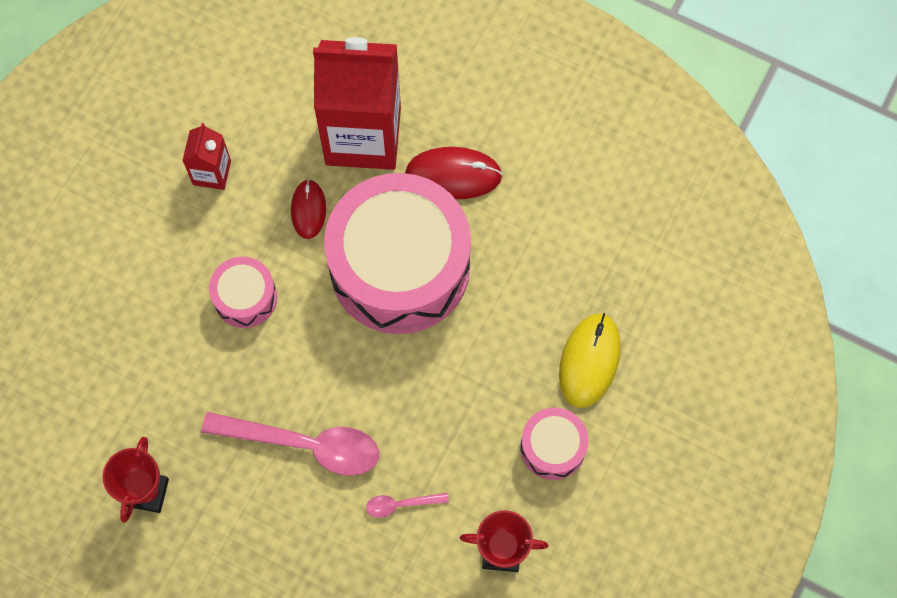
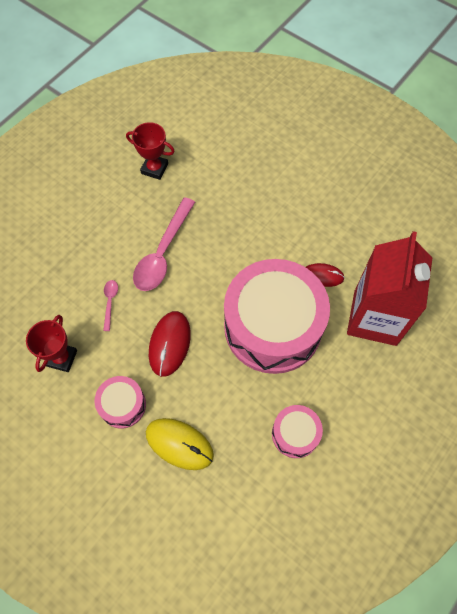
camera: 100 degrees right, 5 degrees down
(212, 173) = (356, 223): red carton -> none
(245, 297) = (266, 232): pink drum -> pink drum (295, 434)
(453, 174) = (338, 374): red mouse -> red mouse (170, 344)

